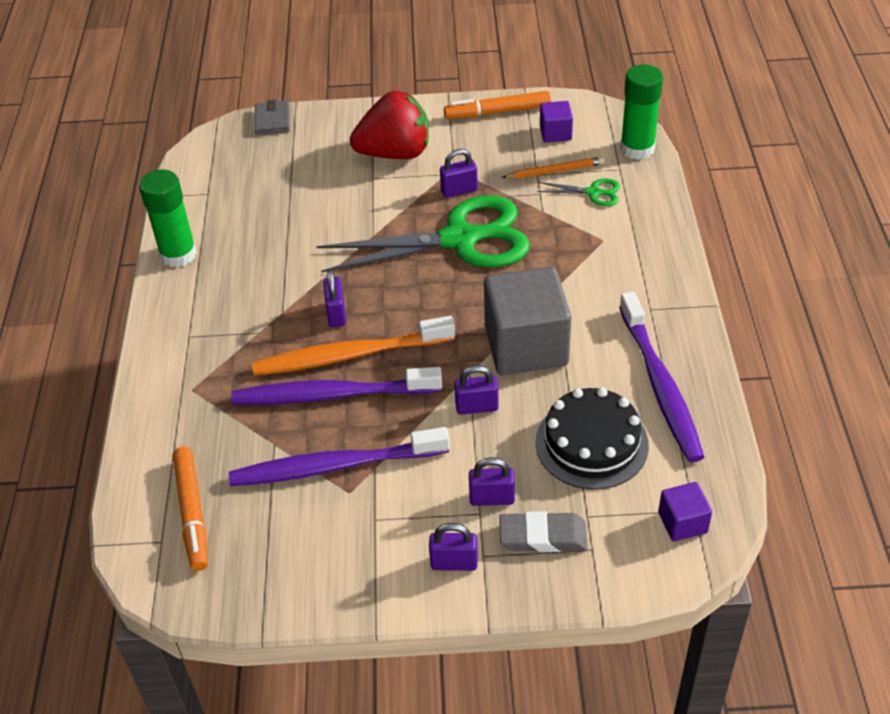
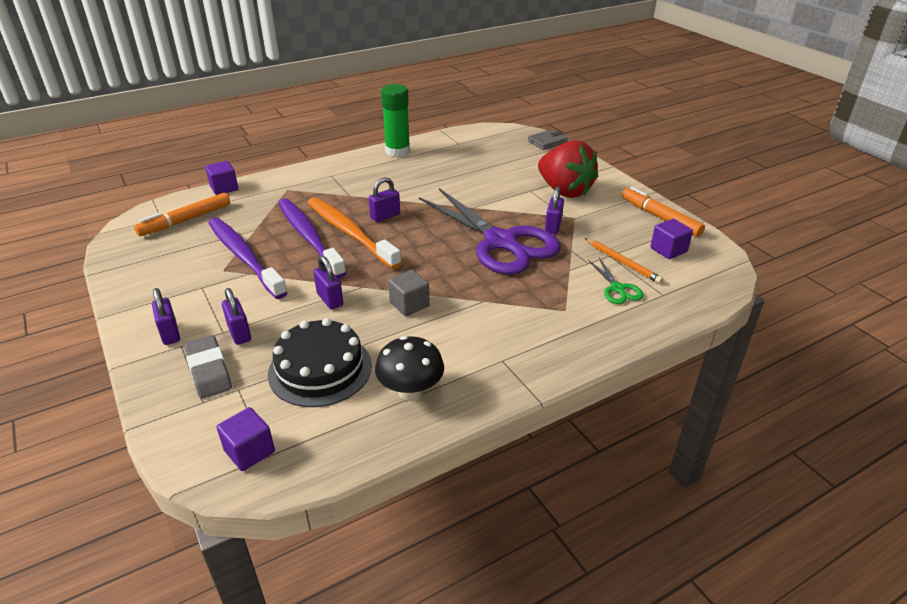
camera: 60 degrees right, 10 degrees down
(131, 456) = (224, 188): none -> purple cube
(459, 190) = (553, 226): purple padlock -> purple padlock turned 60 degrees clockwise
(460, 239) = (500, 242): green scissors -> purple scissors
(526, 346) = (409, 304): grey cube -> grey cube, size x0.47
(637, 148) = (700, 297): green glue stick -> none
(660, 385) = (411, 391): purple toothbrush -> black mushroom

